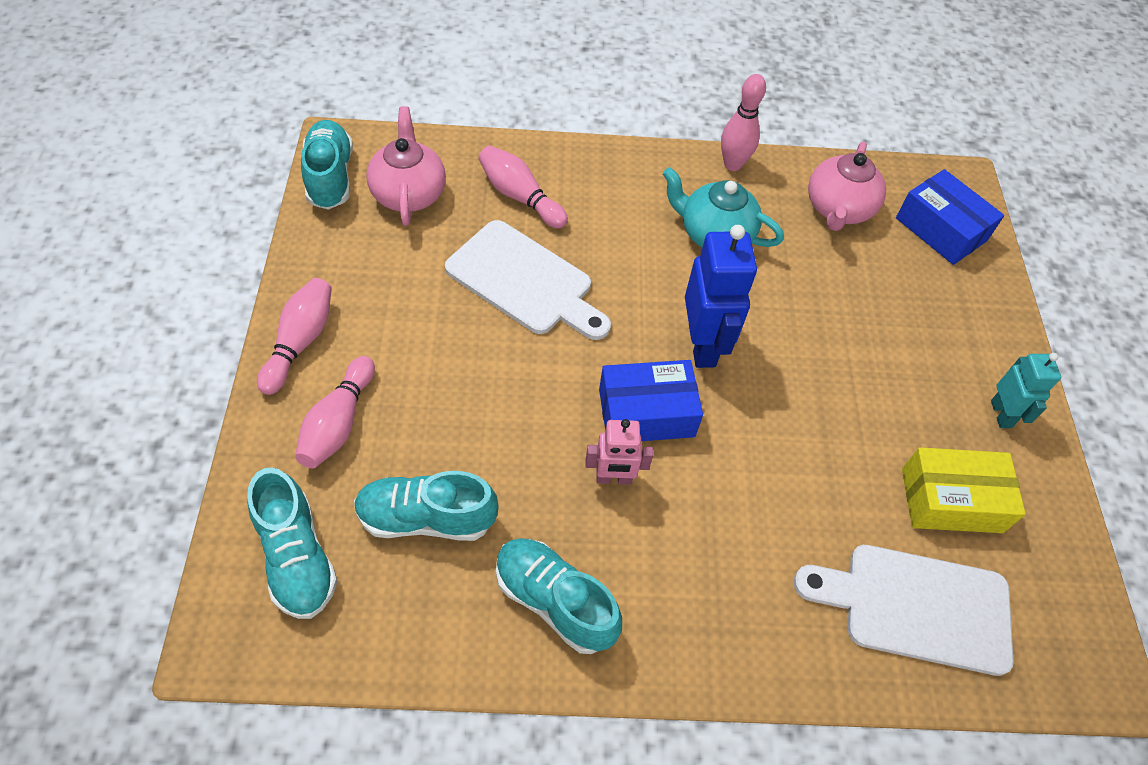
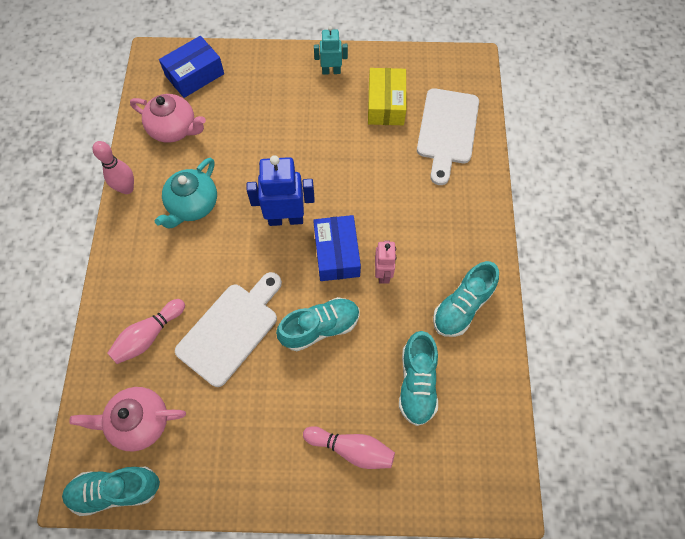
camera: 85 degrees left, 10 degrees up
(297, 557) = (449, 461): turquoise shoe -> turquoise shoe (320, 327)
(300, 342) = (284, 487): pink bowling pin -> none

